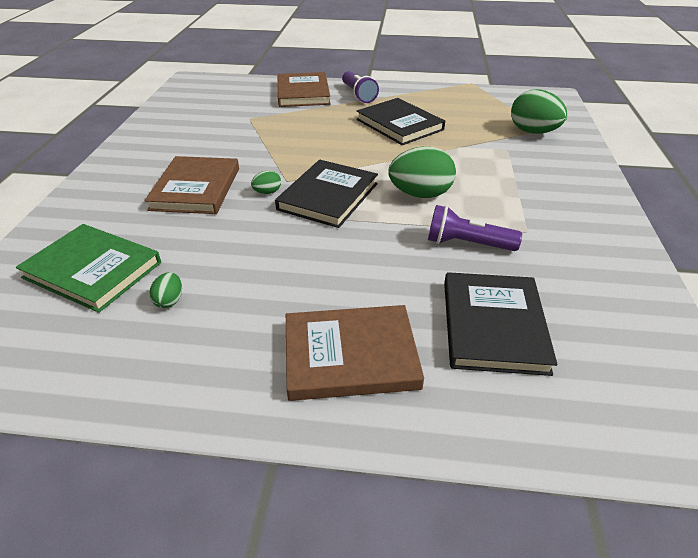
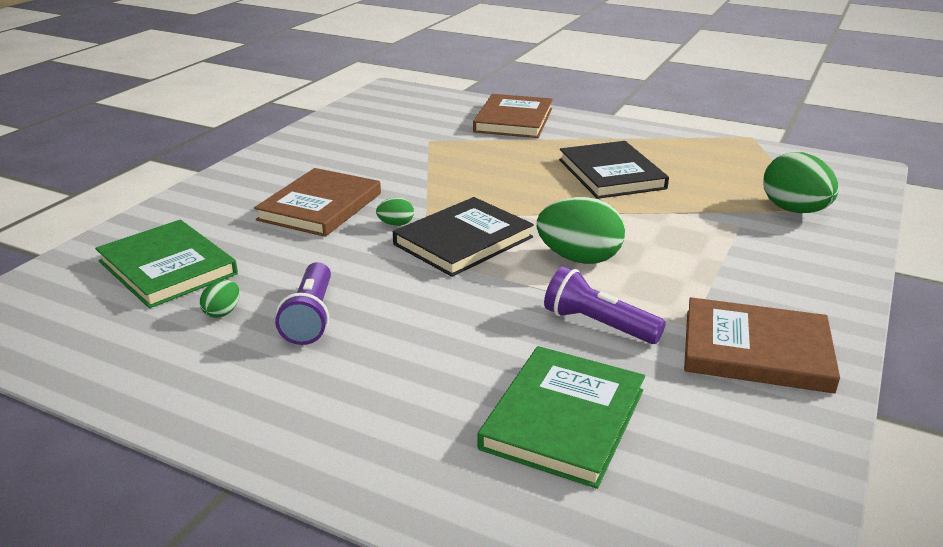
camera: 20 degrees right, 10 degrees down
(350, 355) = (373, 408): brown book -> brown book (756, 350)
(358, 95) = (582, 132): purple flashlight -> purple flashlight (311, 317)
(493, 325) = (563, 419): black book -> green book

